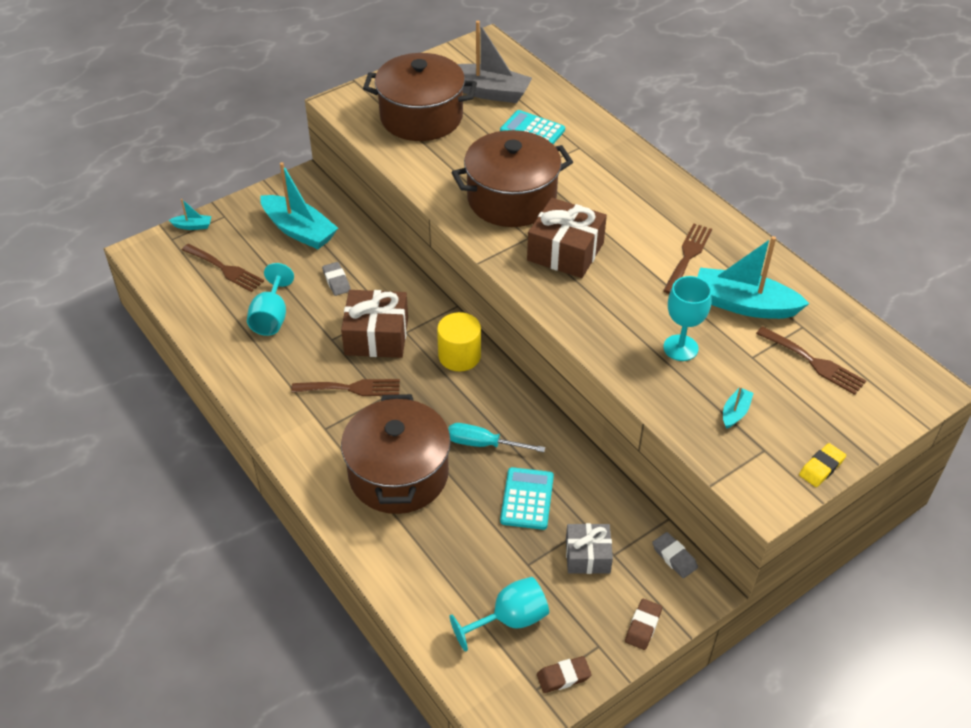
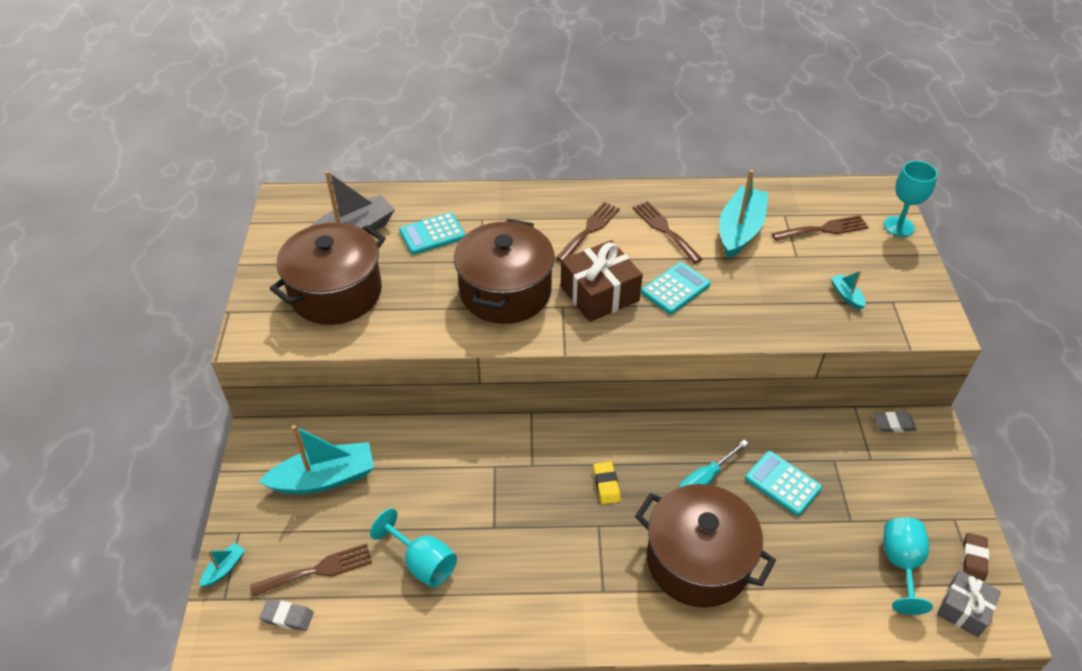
camera: 55 degrees left, 0 degrees up
(336, 281) = (421, 484): grey eraser -> grey eraser (287, 617)
(351, 388) = (569, 543): brown fork -> brown fork (589, 230)
(376, 336) = (519, 490): brown gift -> none
(459, 356) = (592, 442): yellow cylinder -> none
(587, 556) = (863, 476): grey gift -> grey gift (964, 609)
(620, 294) = (675, 288): none -> turquoise calculator
(643, 626) = (949, 480): brown eraser -> none
(680, 348) = (760, 287): turquoise goblet -> turquoise goblet (898, 226)
(743, 304) = (740, 230): turquoise boat -> turquoise boat turned 150 degrees clockwise
(821, 467) = (926, 282): yellow eraser -> yellow eraser (606, 485)

